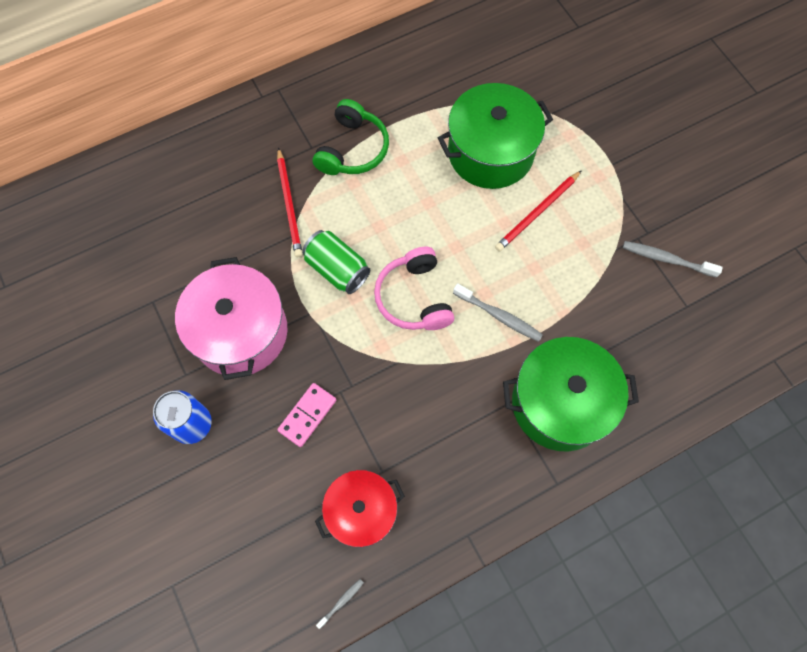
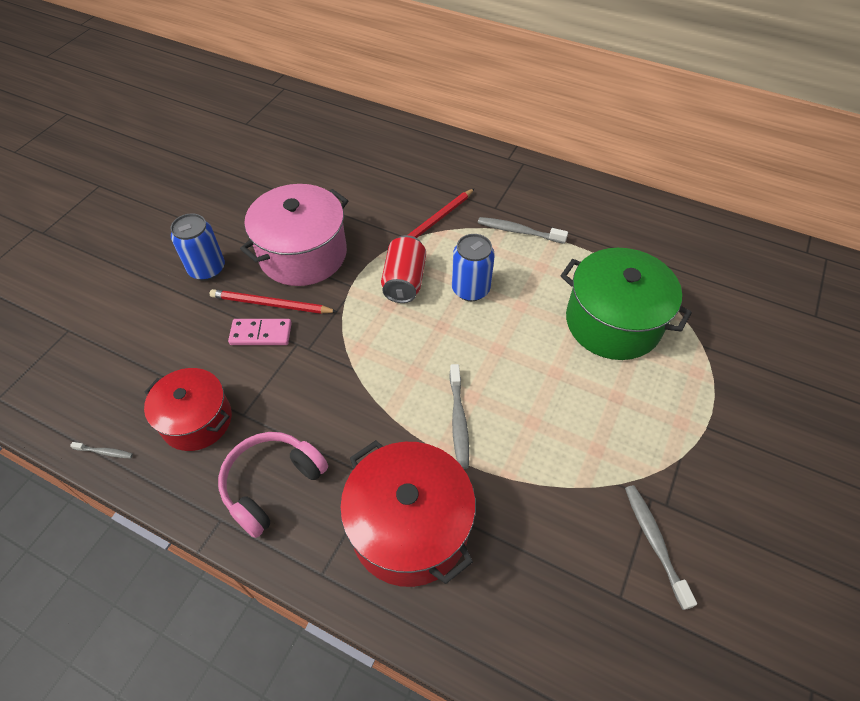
camera: 55 degrees right, 15 degrees down
(337, 269) = (404, 281): green can -> red can
(352, 149) = (518, 231): green headphones -> grey toothbrush
(385, 226) = (470, 289): none -> blue can
(414, 297) = (423, 346): pink headphones -> pink headphones (272, 484)
(537, 213) = (590, 392): red pencil -> red pencil (271, 304)
(560, 403) = (409, 527): green pot -> red pot

